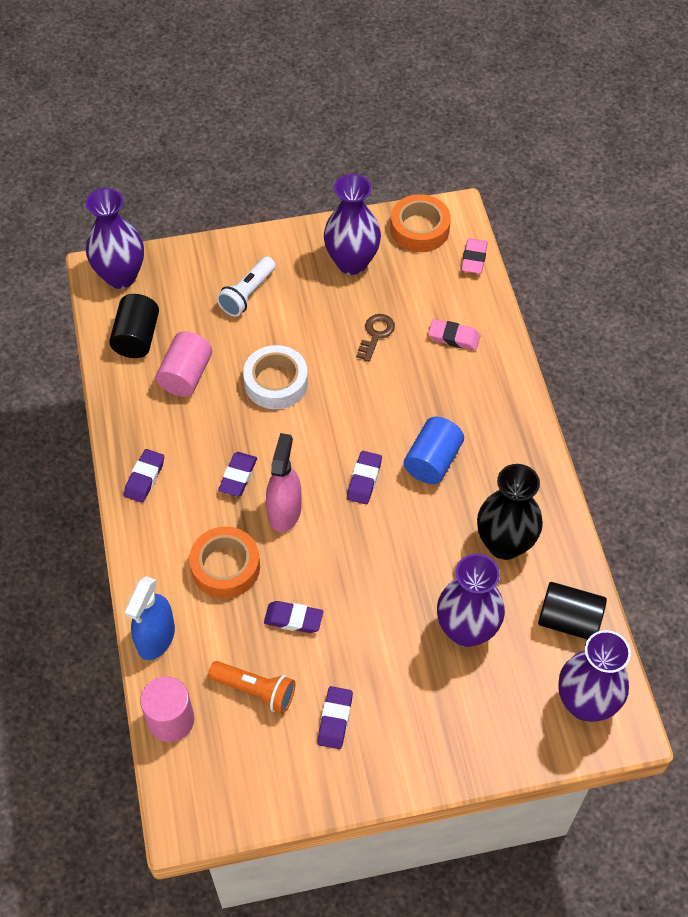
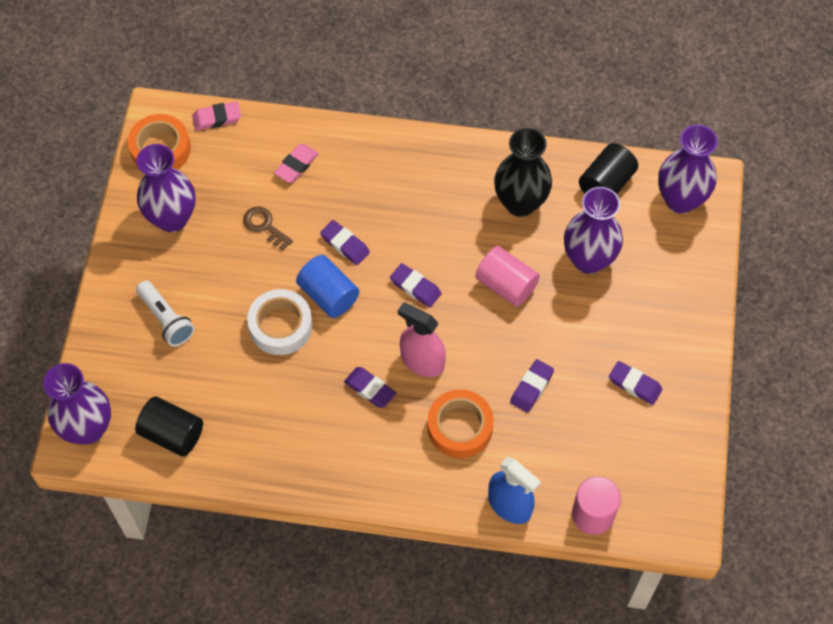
camera: 70 degrees left, 5 degrees up
(144, 478) = (338, 470): purple eraser -> purple eraser (345, 244)
(186, 375) = (237, 401): pink cylinder -> pink cylinder (506, 285)
(255, 690) = (588, 438): orange flashlight -> none
(432, 461) = (418, 227): blue cylinder -> blue cylinder (328, 295)
(474, 259) = (217, 118): pink eraser -> pink eraser turned 45 degrees counterclockwise

